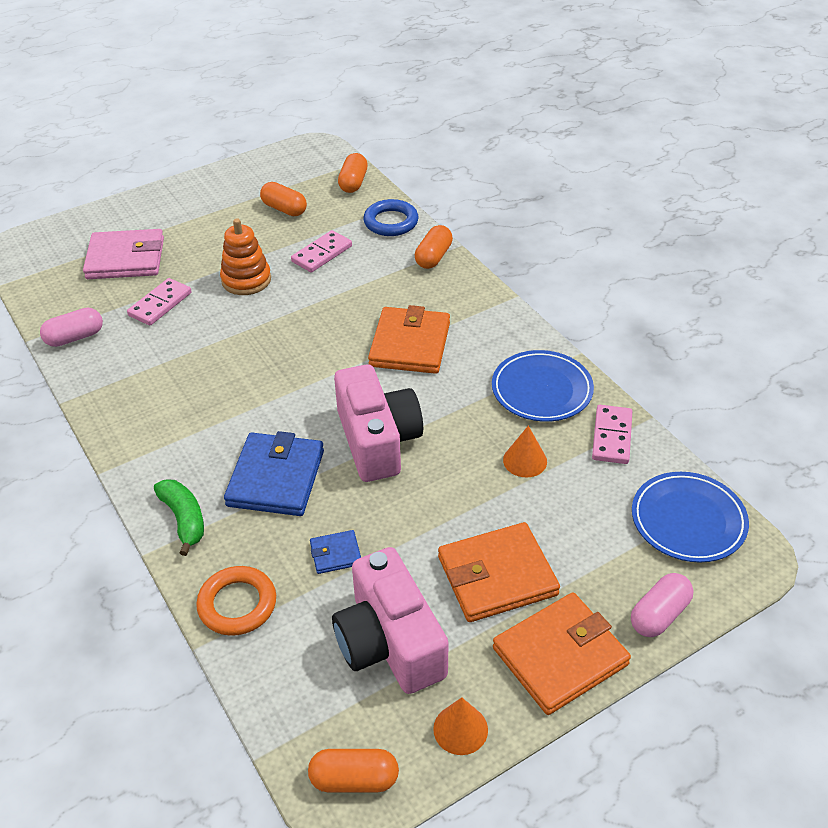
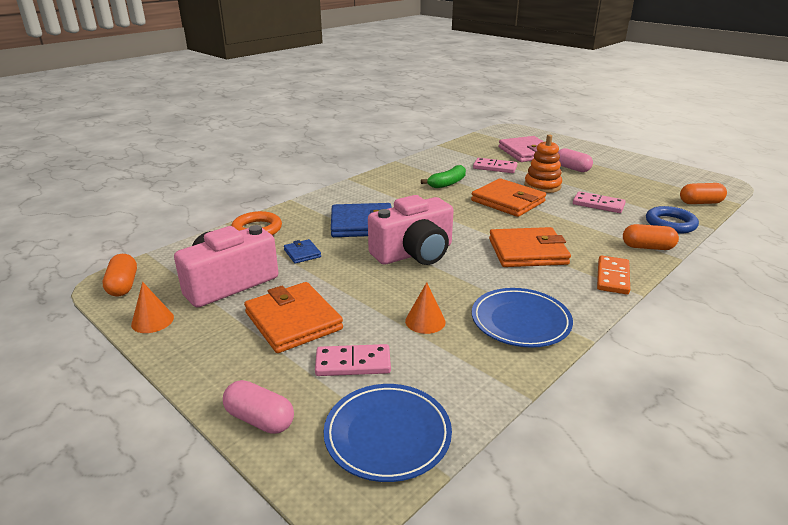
camera: 75 degrees right, 15 degrees down
(75, 337) = (448, 154): pink capsule -> pink capsule (572, 168)
(184, 519) = (319, 204): green banana -> green banana (447, 183)
(284, 209) = (633, 185): orange capsule -> none
(482, 302) = (612, 277): none -> orange domino
(560, 656) = (214, 361): orange wallet -> orange wallet (508, 201)
(611, 436) = (483, 370): pink domino -> pink domino (353, 363)

